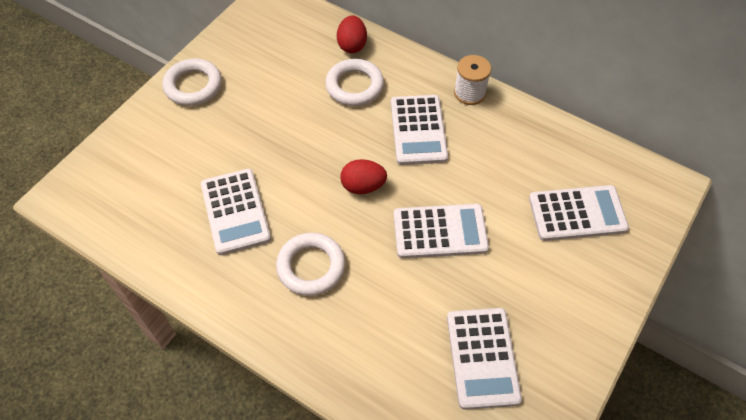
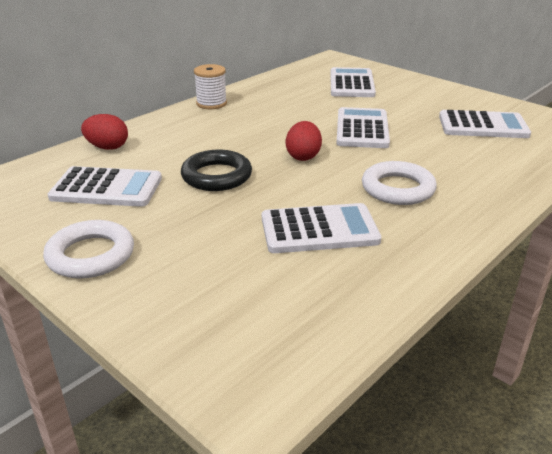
camera: 80 degrees left, 25 degrees down
(313, 129) = (216, 176): none -> black ring
(354, 86) = (168, 150): white ring -> none
(418, 130) = (244, 127): white calculator -> white calculator (106, 188)

